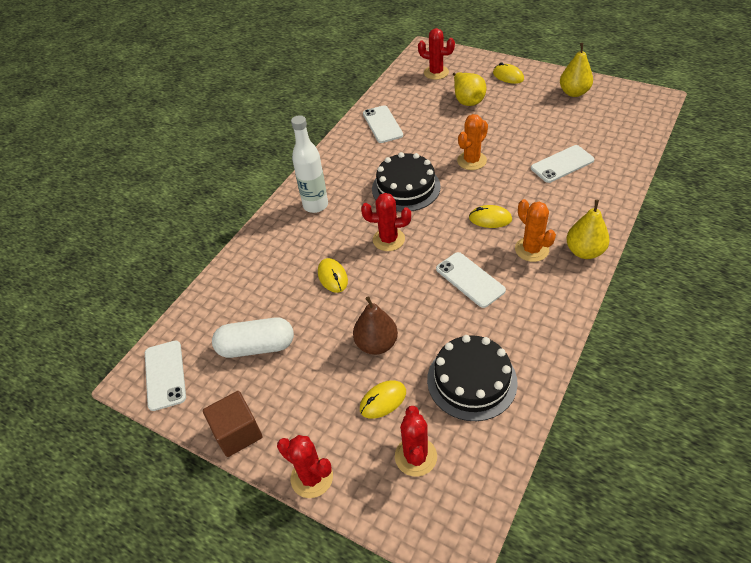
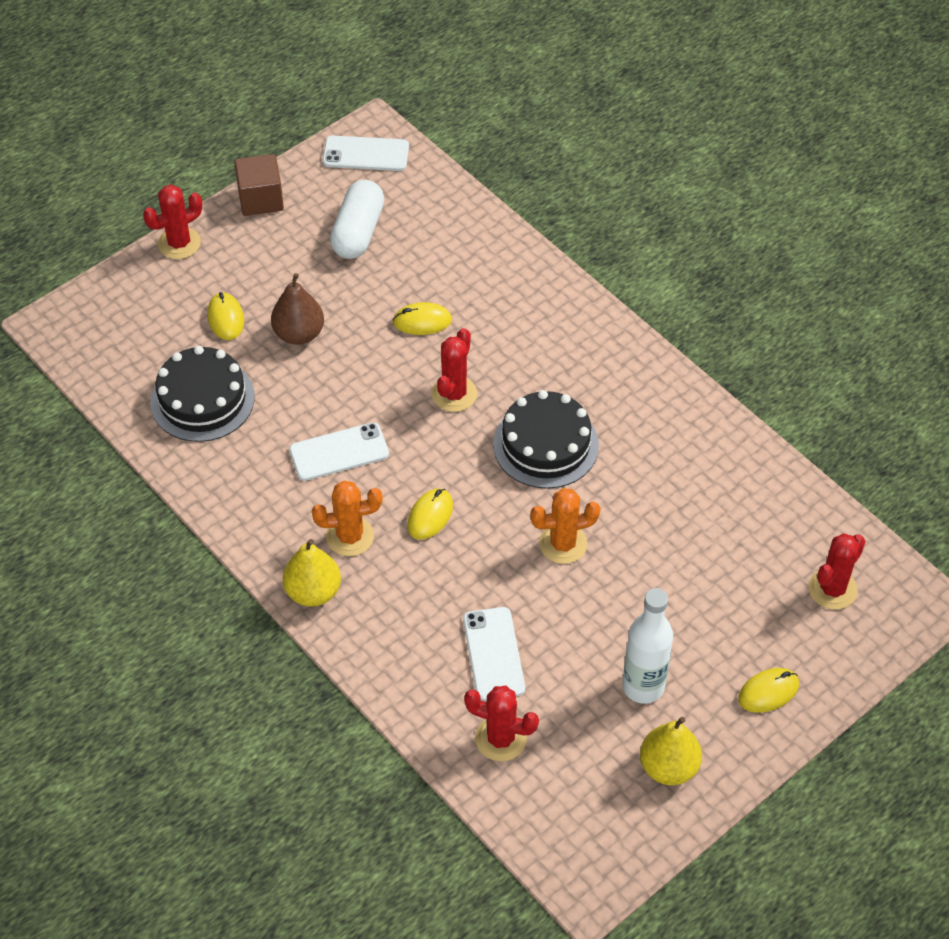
camera: 105 degrees right, 5 degrees up
(315, 205) = (564, 336): white bottle -> white bottle (643, 686)
(382, 124) = (713, 464): white phone -> none
(416, 456) = (150, 325): red cactus -> red cactus (500, 738)
(467, 100) = (724, 601): yellow pear -> none
(471, 161) = (563, 544): orange cactus -> orange cactus turned 75 degrees counterclockwise

